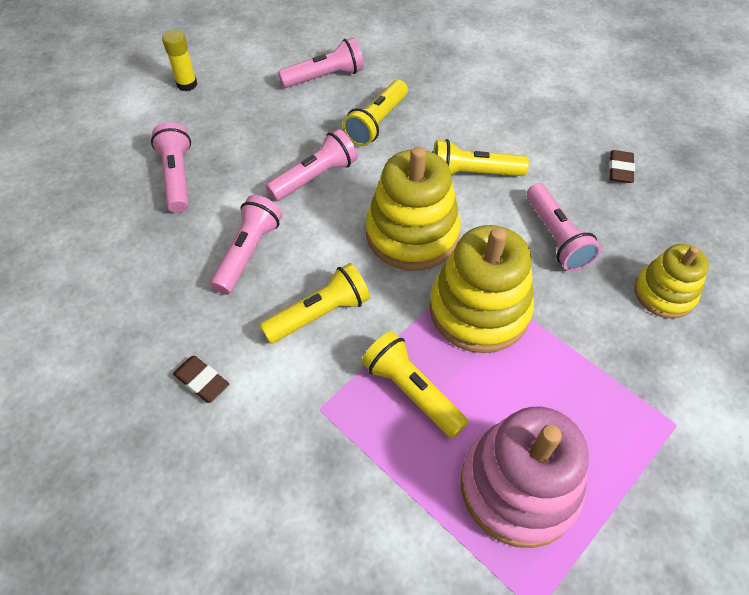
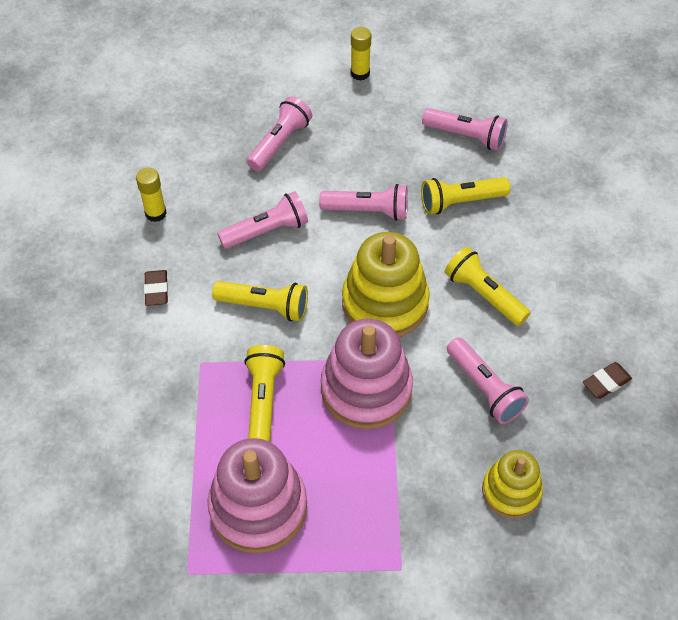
camera: 45 degrees right, 0 degrees up
(122, 315) = (156, 213): none -> yellow glue stick
(479, 310) = (366, 389): yellow stacking toy -> pink stacking toy
(556, 237) = (484, 388): pink flashlight -> pink flashlight turned 60 degrees counterclockwise

